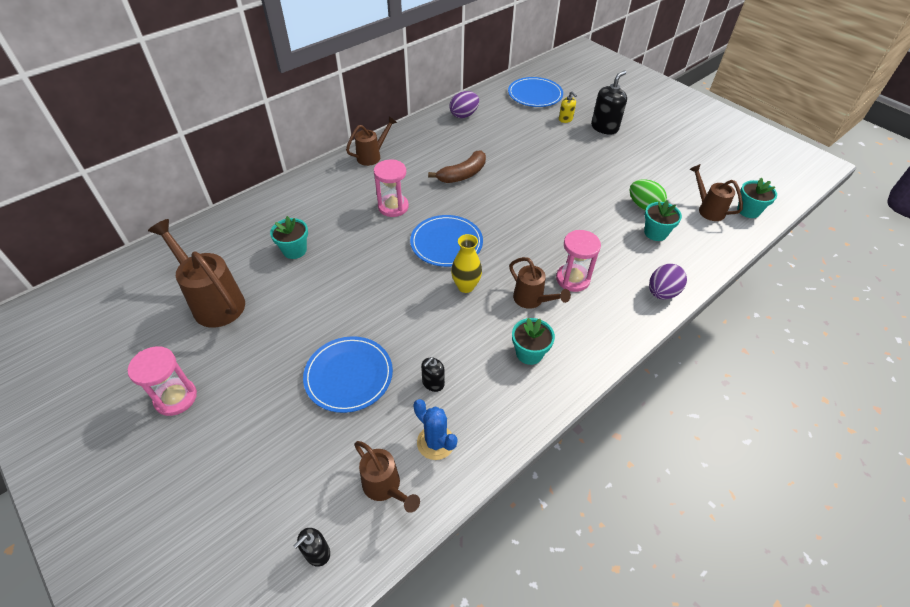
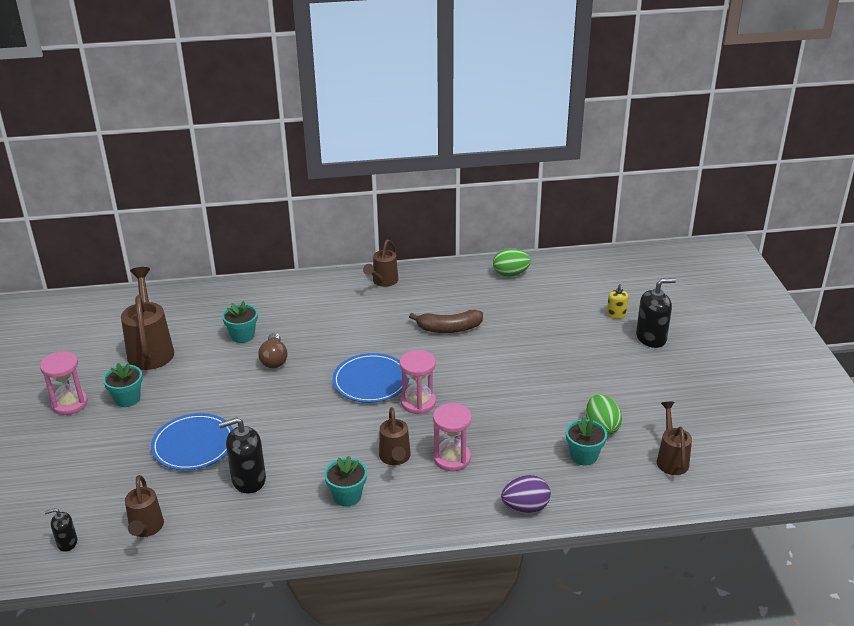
camera: 35 degrees right, 15 degrees down
(345, 259) = (274, 359): none -> brown light bulb
(372, 156) = (383, 282): brown watering can -> brown watering can turned 120 degrees clockwise
(393, 207) = (356, 332): pink hourglass -> pink hourglass (418, 402)
(433, 383) = (248, 480): black soap dispenser -> black soap dispenser, size x1.80
(435, 442) = (208, 520): blue cactus -> none
(464, 115) = (510, 274): purple egg -> green egg
(466, 286) = (350, 422): yellow vase -> none
(535, 94) = (611, 278): blue plate -> none
(748, 210) = (718, 479): turquoise flower pot -> turquoise flower pot (127, 399)

